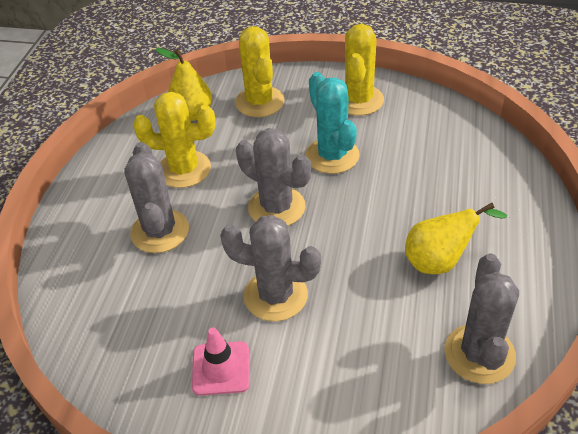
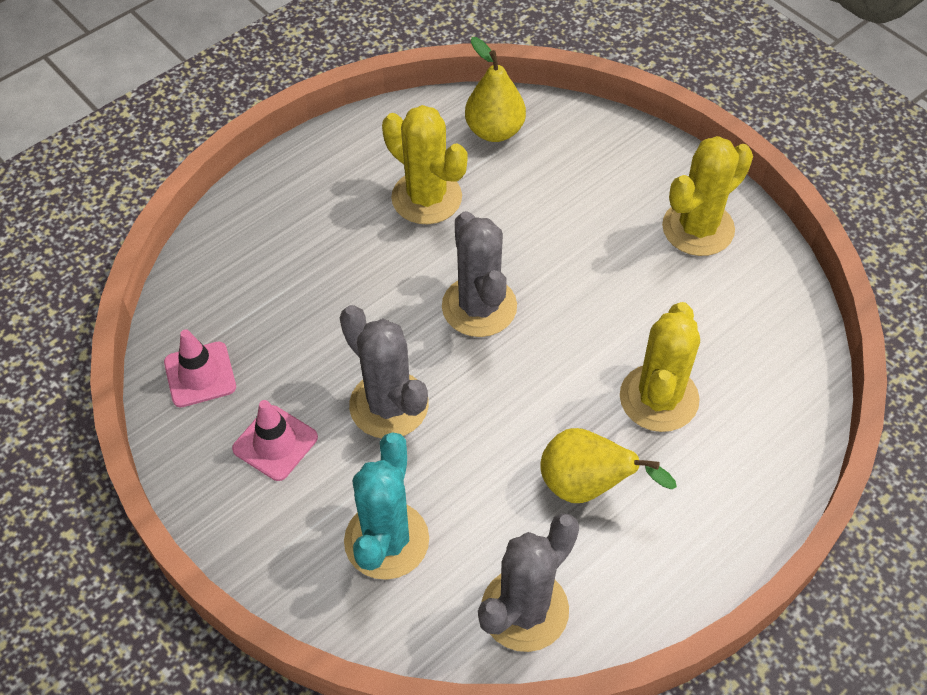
camera: 35 degrees right, 10 degrees up
(123, 362) = (200, 374): none -> pink traffic cone
(160, 231) = (342, 257): grey cactus -> none
(259, 102) = (582, 160): yellow cactus -> yellow cactus (659, 398)
(332, 156) = (596, 282): turquoise cactus -> turquoise cactus (386, 540)

